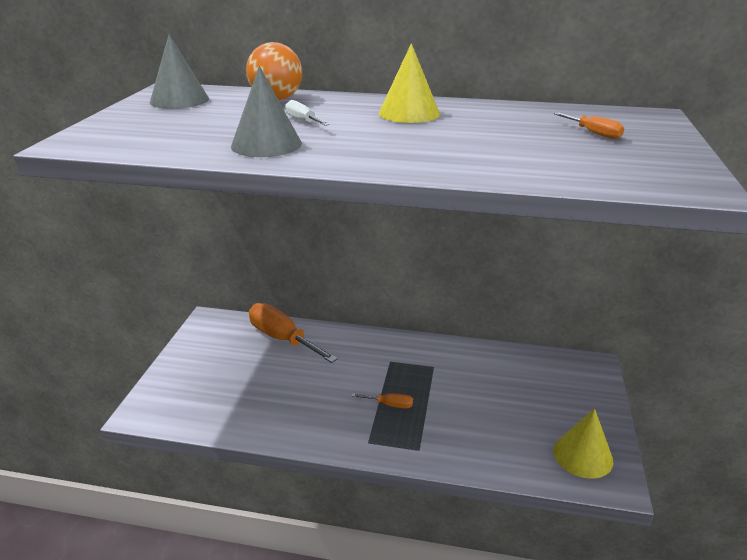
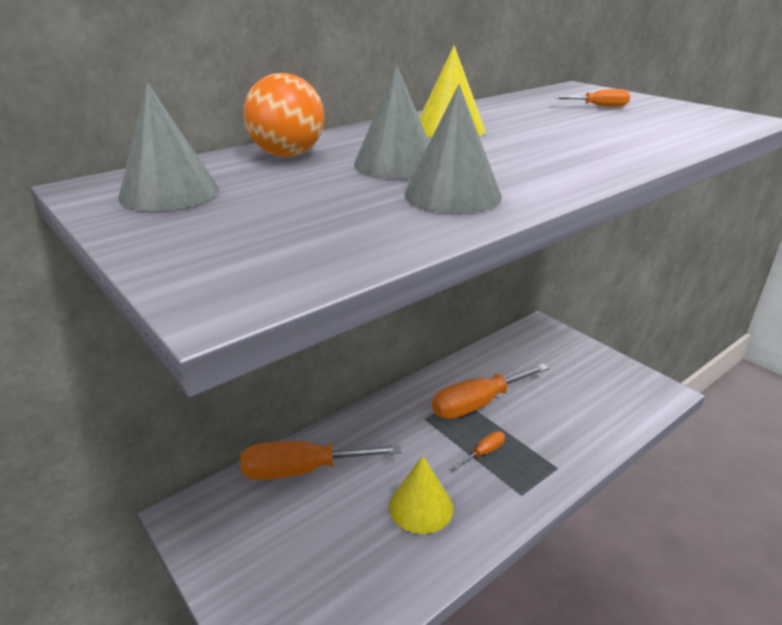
camera: 50 degrees left, 0 degrees up
(303, 121) = (396, 164): white screwdriver -> grey cone
(438, 377) = (477, 404): none -> orange screwdriver
(582, 455) = (630, 389): yellow cone -> yellow cone (420, 507)

